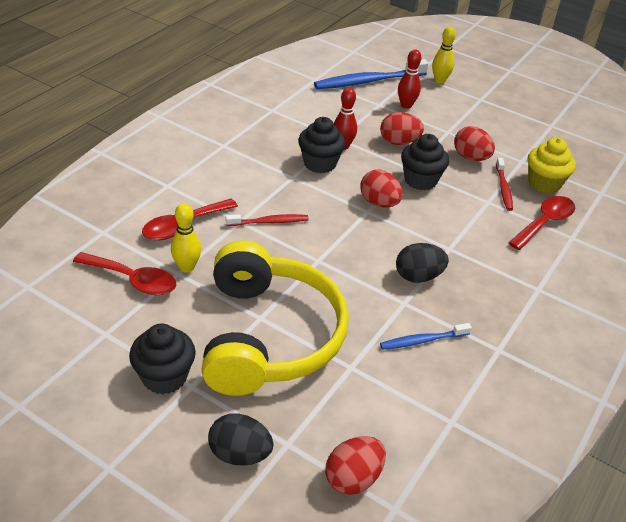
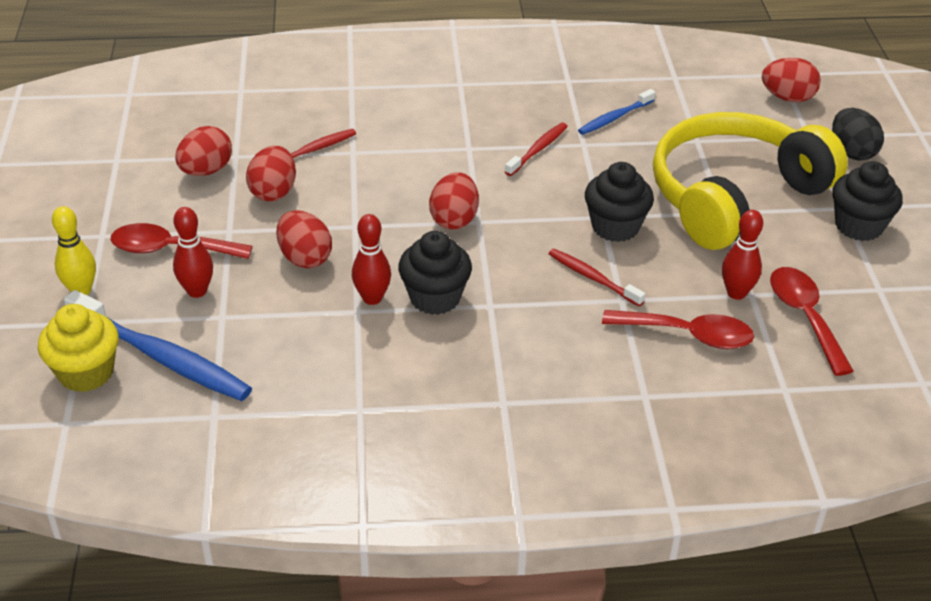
camera: 125 degrees left, 0 degrees up
(186, 267) = (736, 293): yellow bowling pin -> red bowling pin
(418, 276) = (538, 150): black egg -> red toothbrush
(420, 180) = (370, 209): black cupcake -> black cupcake (615, 227)
(422, 341) = (615, 118): blue toothbrush -> blue toothbrush turned 105 degrees clockwise
(514, 146) = (206, 171): none -> red egg
(544, 183) = (268, 128): yellow cupcake -> yellow cupcake (86, 373)
(545, 222) = (346, 108): red spoon -> red spoon (171, 249)

